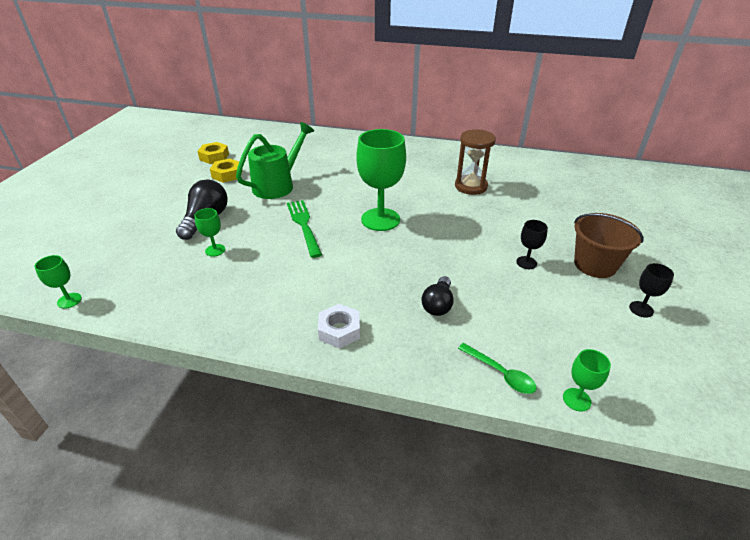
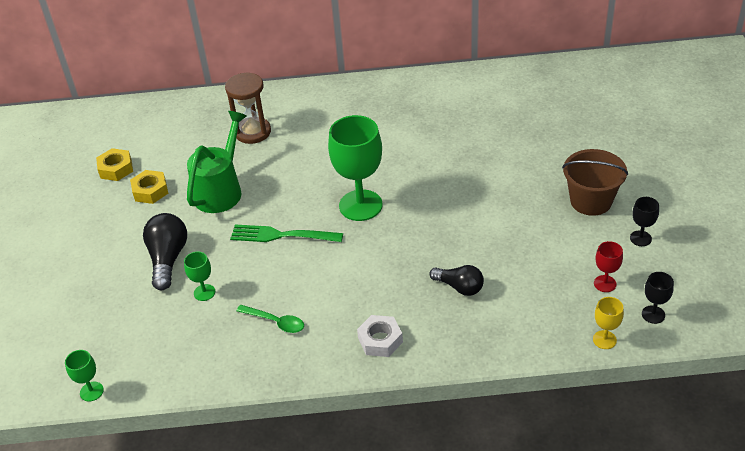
camera: 15 degrees left, 5 degrees up
(304, 225) = (282, 235): green fork -> green fork turned 45 degrees counterclockwise
(438, 304) = (459, 287): black light bulb -> black light bulb turned 60 degrees counterclockwise
(471, 186) = (439, 134): brown hourglass -> brown hourglass (253, 132)
(501, 373) = (537, 336): green spoon -> green spoon (275, 322)
(526, 263) = (526, 217): black goblet -> black goblet (653, 314)
(576, 399) = (604, 340): green goblet -> yellow goblet
(591, 341) = (605, 283): none -> red goblet

